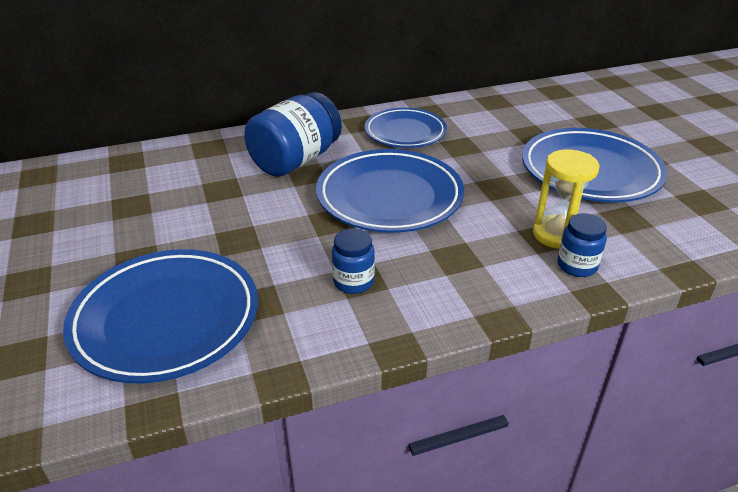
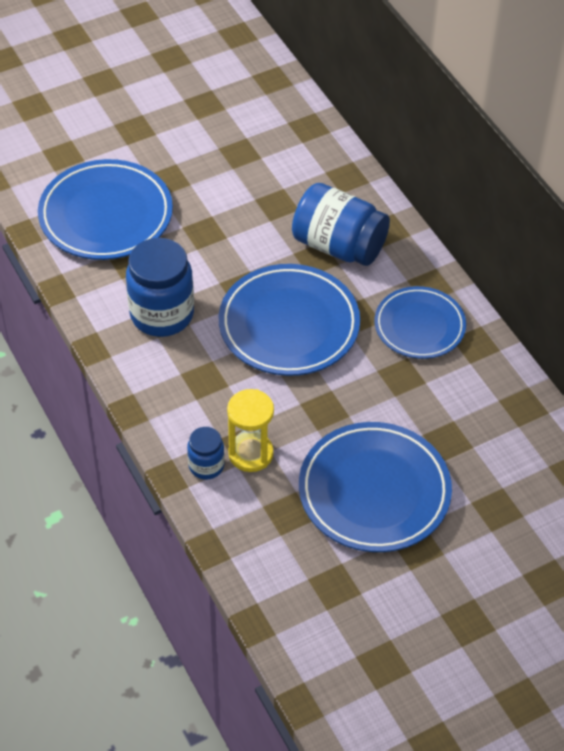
camera: 80 degrees right, 15 degrees up
(353, 282) = (162, 314): blue jar -> blue jar, size x1.92

